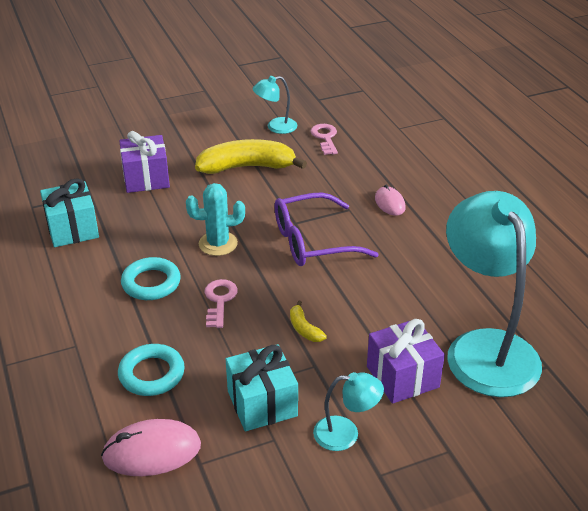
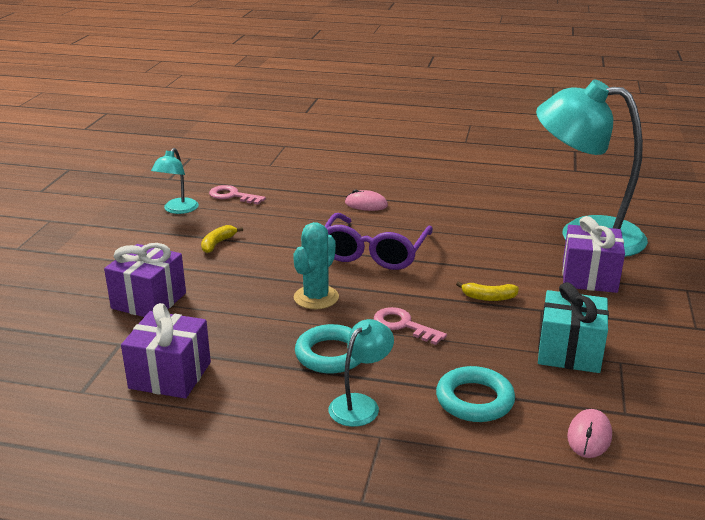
camera: 55 degrees left, 10 degrees down
(72, 229) = (170, 375): turquoise gift -> purple gift
(152, 451) = (589, 436): pink mouse -> pink mouse, size x0.60
(247, 167) = (217, 243): yellow banana -> yellow banana, size x0.44
(346, 434) = (638, 325): turquoise lamp -> turquoise lamp (360, 404)

